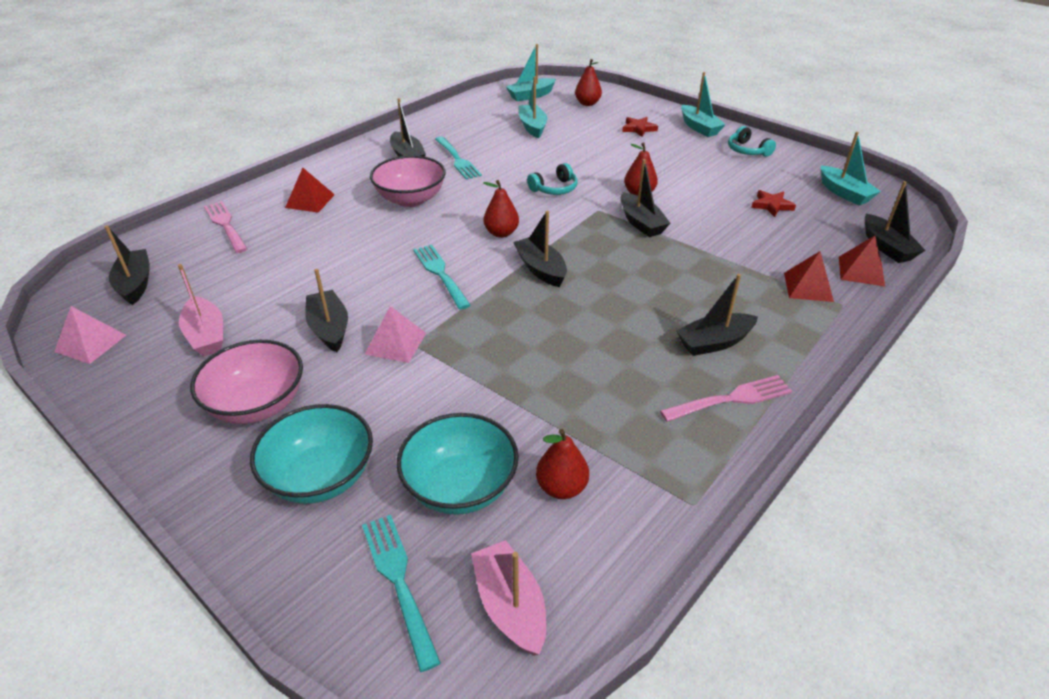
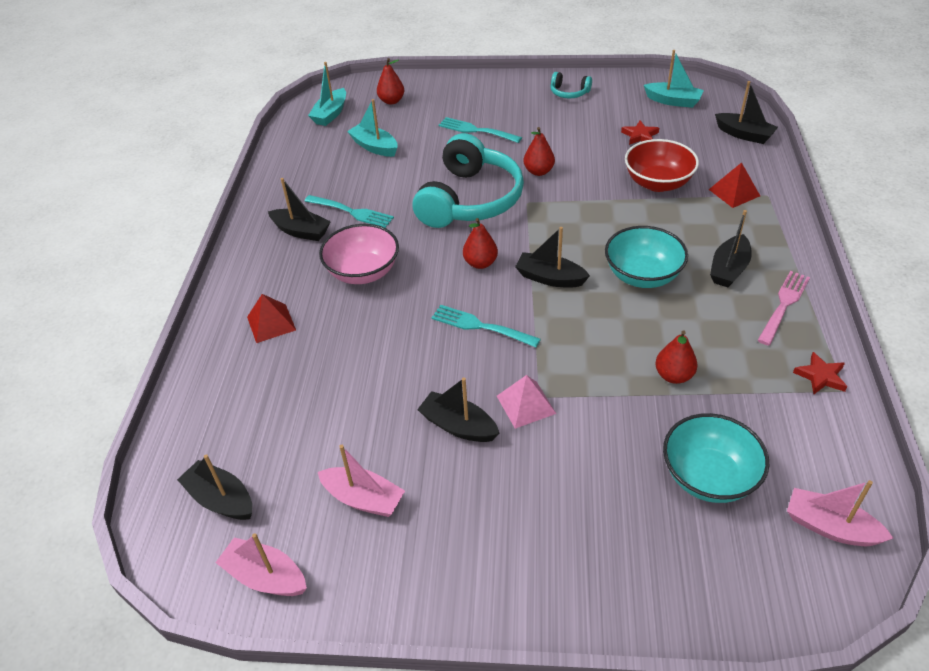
camera: 35 degrees left, 5 degrees up
(90, 343) = (265, 576): pink pyramid -> pink boat
(226, 225) = (223, 392): pink fork -> none
(257, 404) = (491, 522): pink bowl -> none
(320, 477) = (613, 538): turquoise bowl -> turquoise bowl (642, 275)
(399, 582) = (756, 564): turquoise fork -> turquoise fork (477, 130)
(554, 188) = (469, 200): turquoise headphones -> turquoise headphones, size x2.36
(561, 487) = (765, 432): red pear -> red pear (673, 375)
(638, 129) = (465, 108): red star -> red star (820, 376)
(641, 223) = (571, 198): black boat -> none
(699, 128) = (510, 86): turquoise boat -> none
(738, 246) = (658, 183): none -> red bowl
(861, 271) = (750, 162): red pyramid -> none

